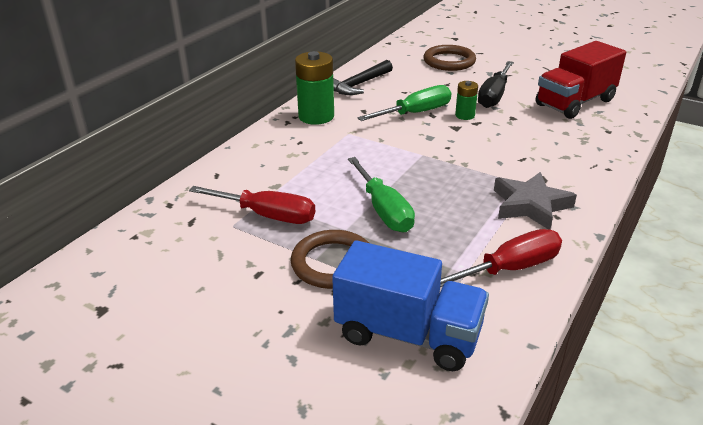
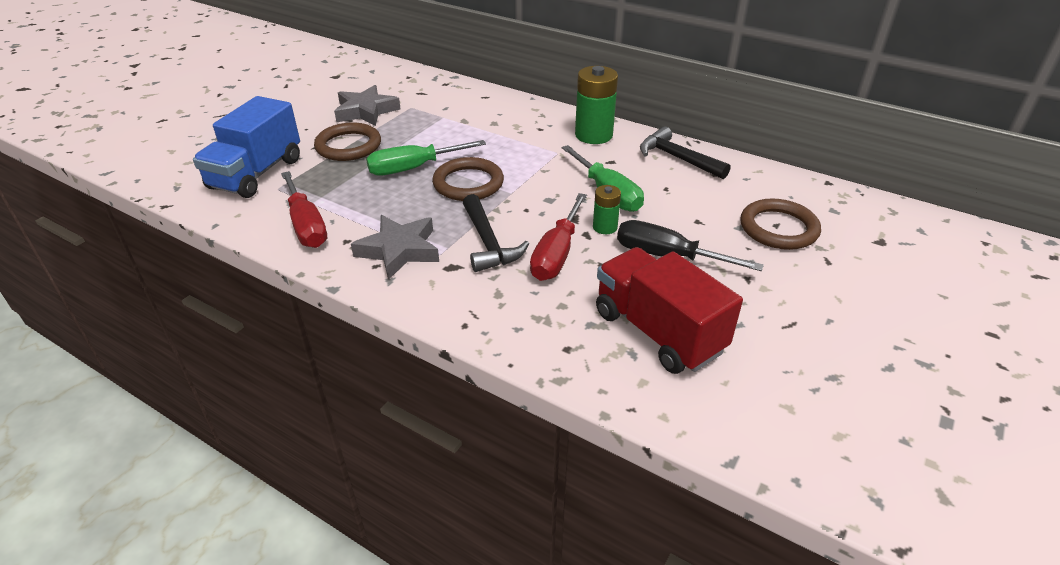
camera: 90 degrees right, 5 degrees up
(236, 261) = (366, 111): none -> grey star
(267, 215) = (420, 119): red screwdriver -> red screwdriver (557, 254)
(409, 176) = (468, 183): none -> brown ring
(503, 162) = (488, 243): none -> black hammer

